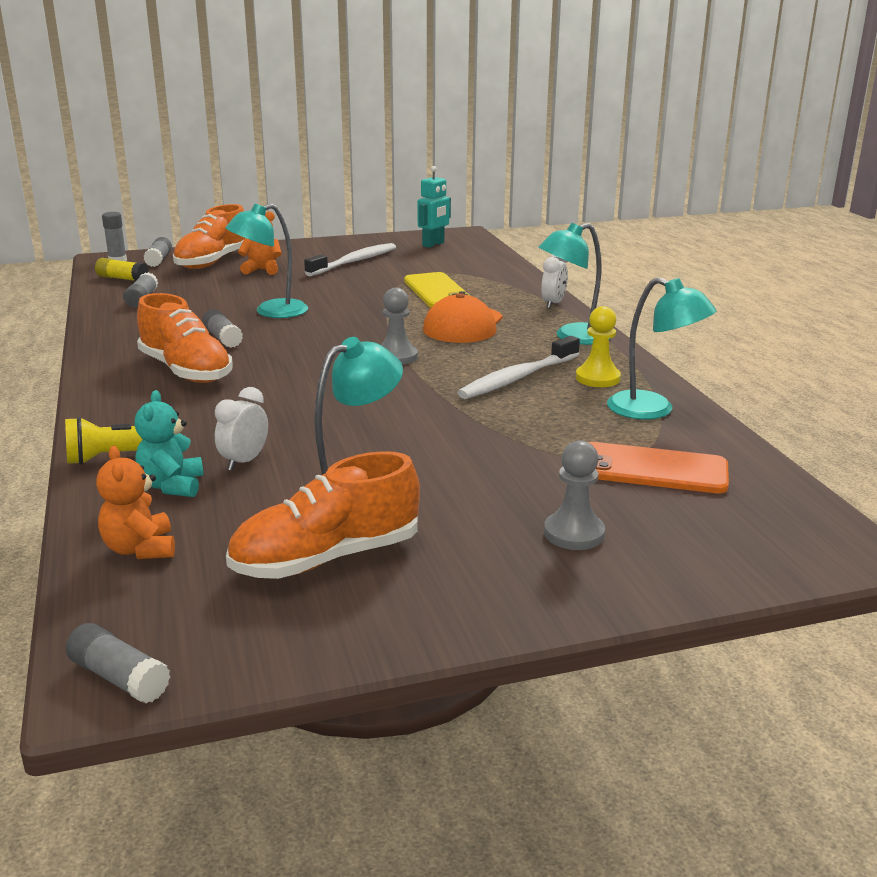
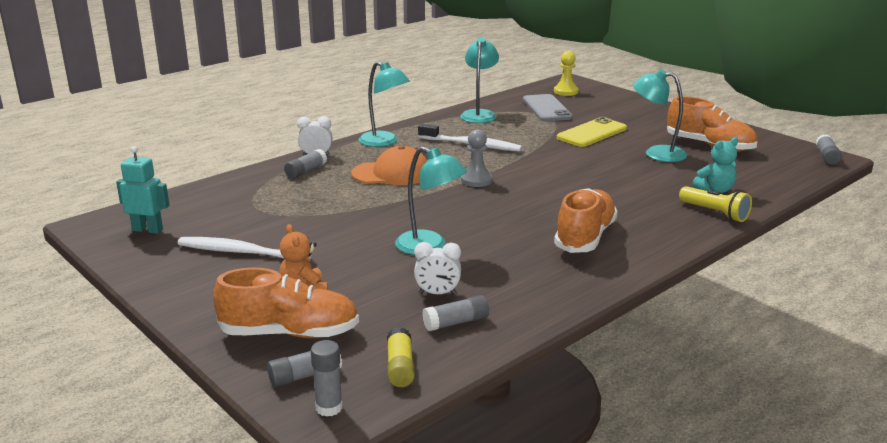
camera: 115 degrees left, 0 degrees up
(140, 549) = (767, 178): orange teddy bear -> none
(223, 338) = (510, 246): grey glue stick -> grey glue stick (306, 171)
(244, 462) = (667, 182): white clock -> white clock (437, 293)
(437, 291) = (315, 197): yellow phone -> yellow phone (591, 133)
(574, 533) = (622, 114): grey pawn -> none
(597, 378) = (449, 128): yellow pawn -> yellow pawn (566, 91)
(652, 469) = (547, 108): orange phone -> grey phone

